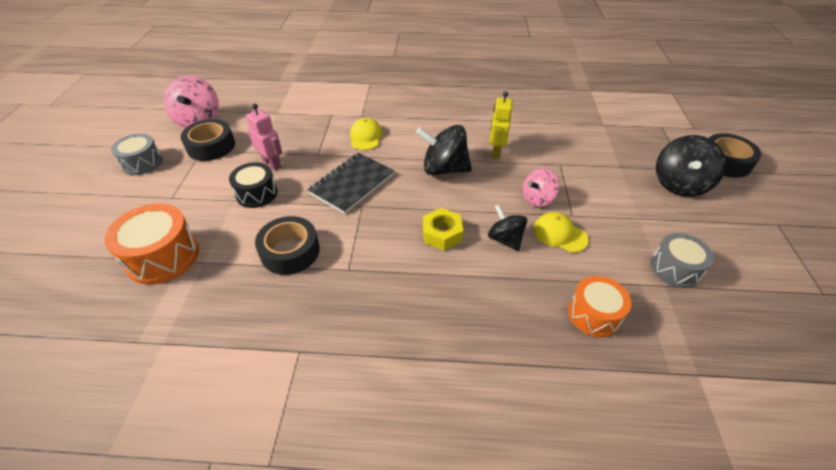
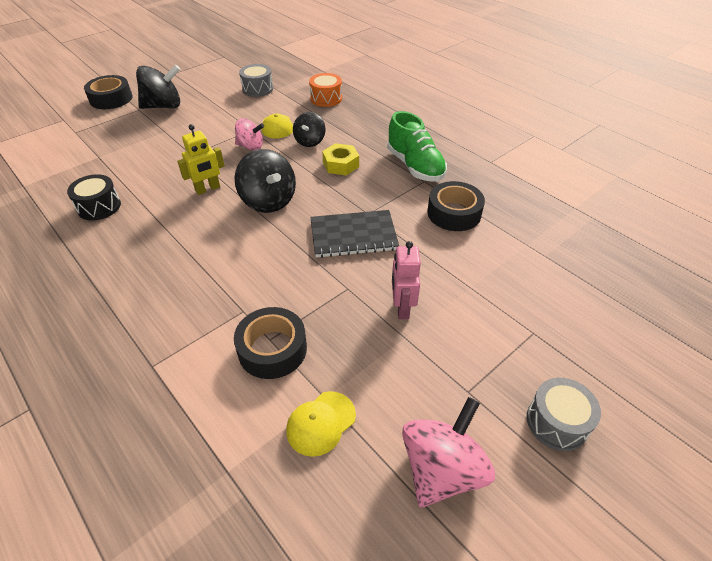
camera: 135 degrees left, 0 degrees up
(163, 256) = (560, 268): orange drum -> none
(211, 146) = (453, 389): black tape -> black tape (272, 349)
(257, 194) = (444, 280): black drum -> black drum (99, 207)
(366, 136) = (278, 277): yellow cap -> yellow cap (321, 423)
(374, 281) = (415, 166): none -> green shoe

